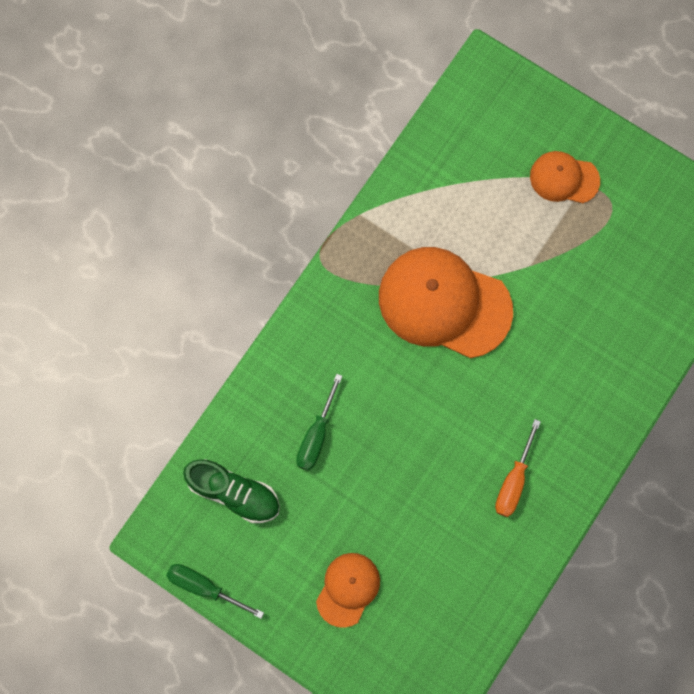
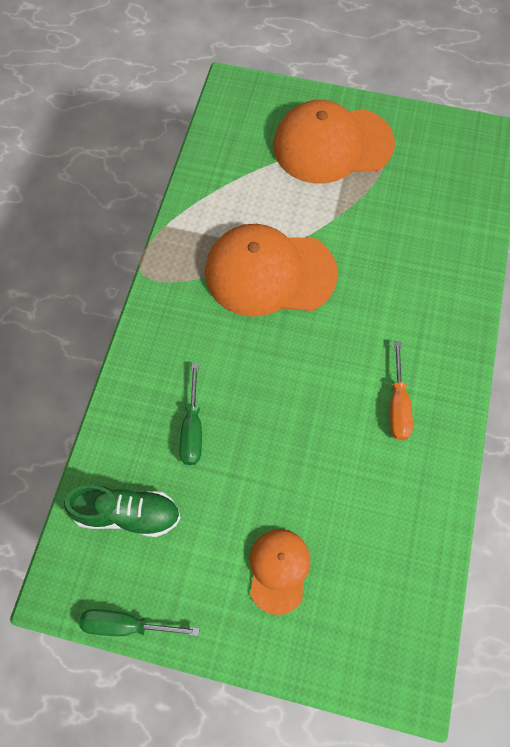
camera: 20 degrees left, 10 degrees down
(564, 178) = (332, 145): orange cap -> orange cap, size x1.91

